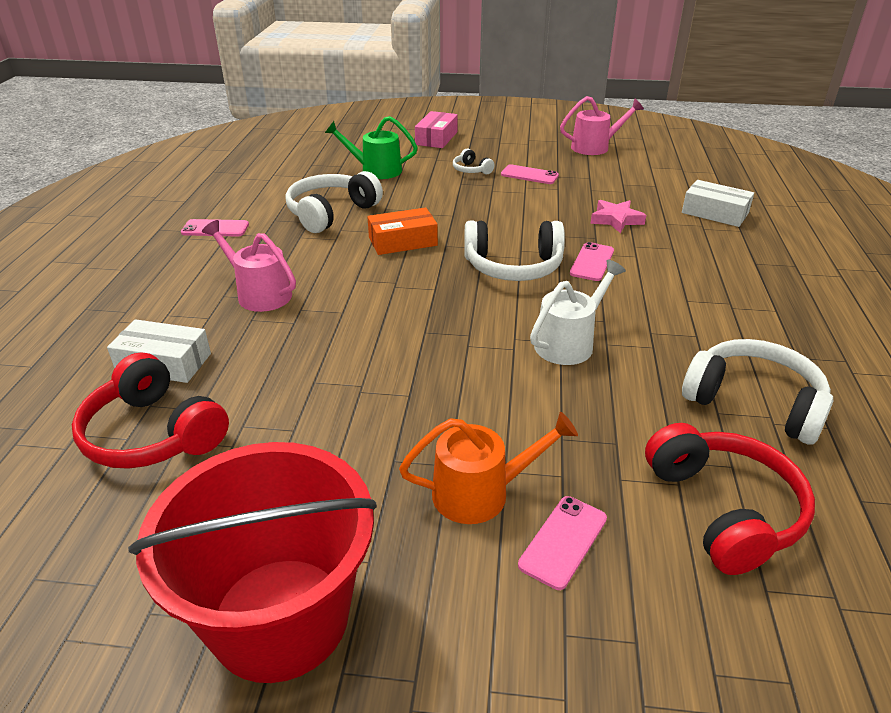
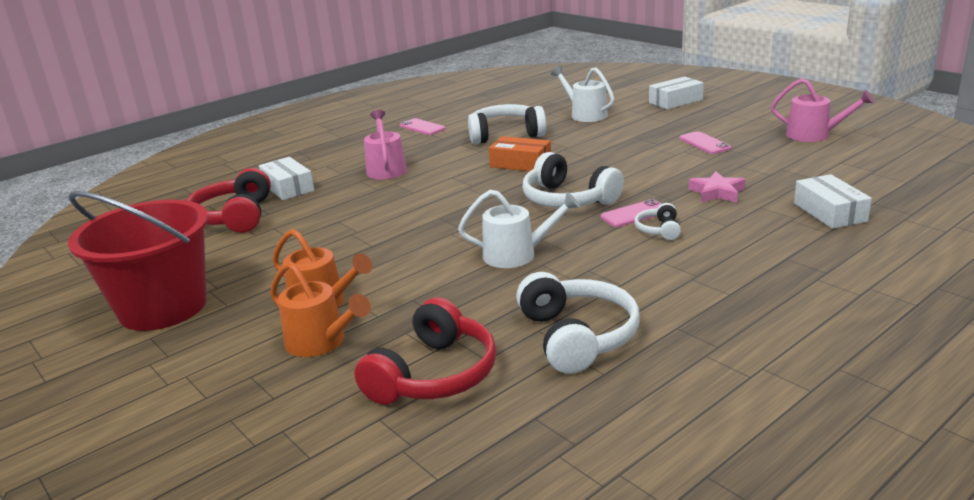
camera: 45 degrees right, 10 degrees down
(376, 170) = (585, 114): green watering can -> white watering can
(436, 138) = (675, 101): pink box -> white box
(471, 170) = (660, 129): white headphones -> white headphones (659, 230)
(563, 541) = (321, 342): pink phone -> orange watering can

